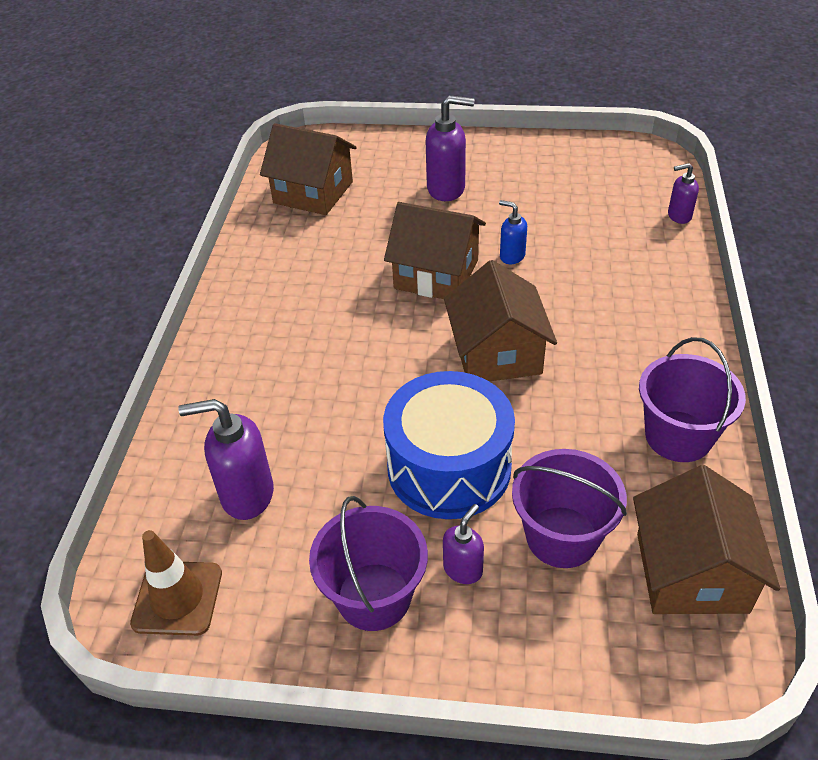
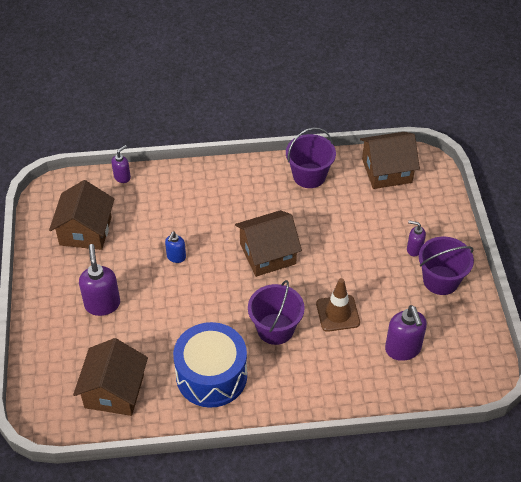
camera: 105 degrees left, 5 degrees up
(177, 598) = (472, 360): brown traffic cone -> brown traffic cone (337, 313)
(436, 274) = (201, 294): brown house -> brown house (85, 231)
(449, 467) = (356, 263): blue drum -> blue drum (211, 376)
(561, 537) = (383, 215): purple bucket -> purple bucket (275, 329)
(679, 216) = (122, 177): purple soap dispenser -> purple soap dispenser turned 120 degrees counterclockwise

